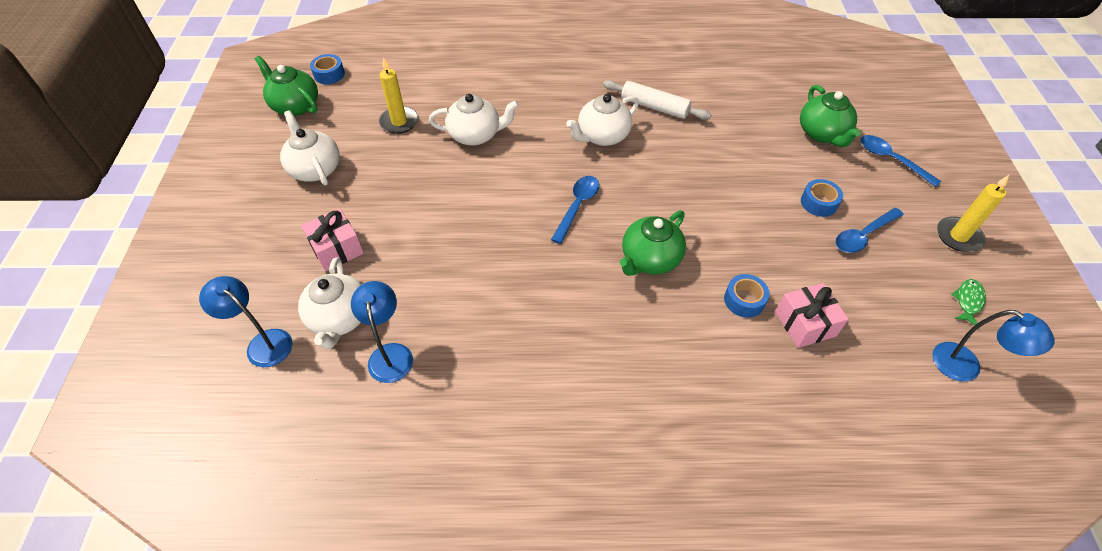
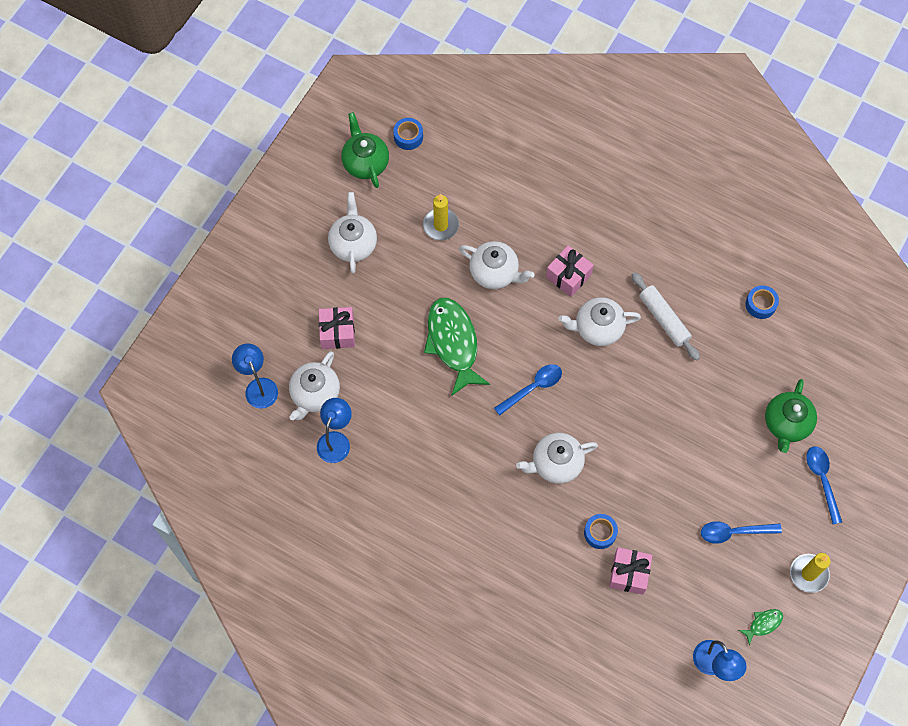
camera: 30 degrees right, 15 degrees up
(471, 205) = (453, 343): none -> green fish
(546, 111) = (568, 276): none -> pink gift
(650, 259) = (556, 463): green teapot -> white teapot
(818, 203) = (724, 486): blue tape -> blue tape (760, 304)

